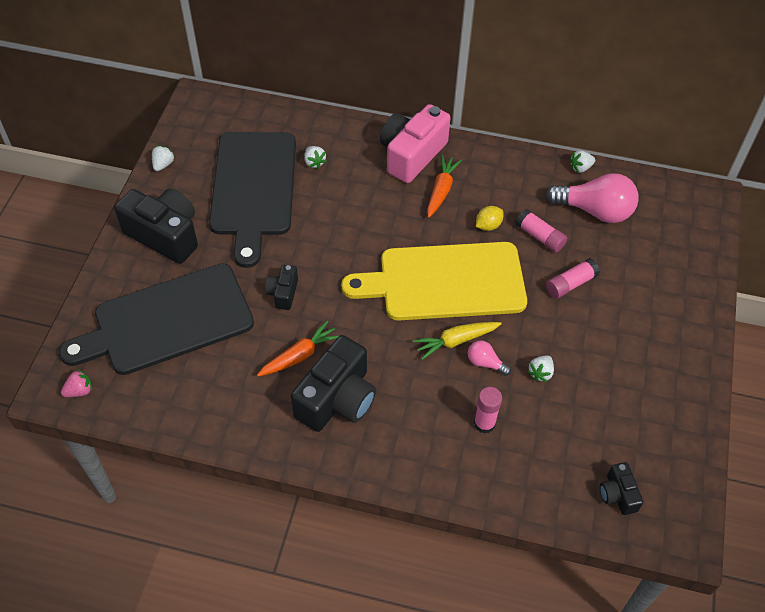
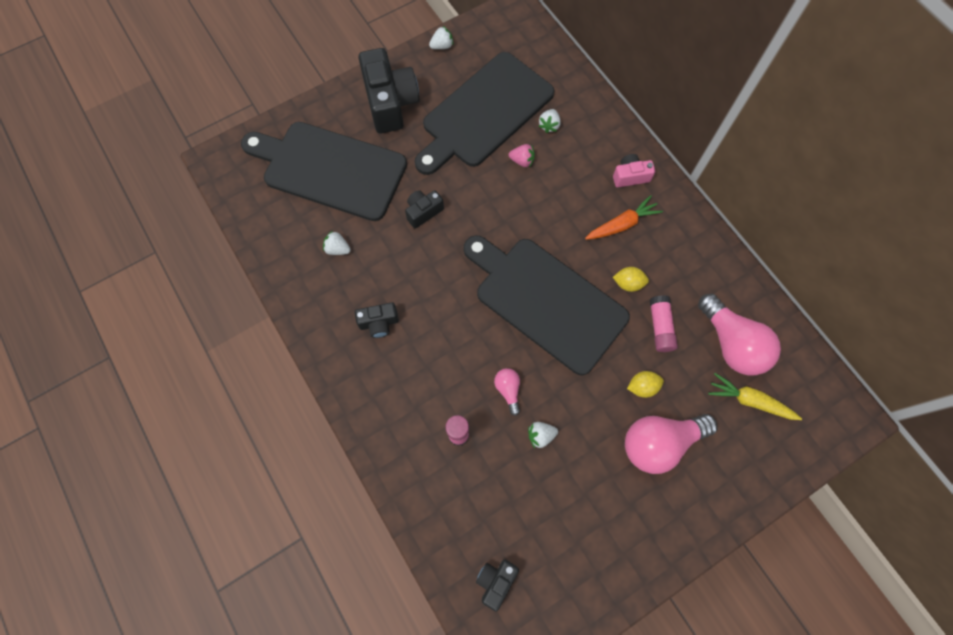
camera: 45 degrees right, 15 degrees up
(79, 391) = (233, 174): pink strawberry -> pink strawberry (522, 161)
(299, 355) = (387, 269): orange carrot -> none
(337, 399) = (379, 323): black camera -> black camera, size x0.50
(412, 155) = (630, 176): pink camera -> pink camera, size x0.50
(445, 282) = (546, 301): yellow cutting board -> black cutting board
(456, 341) = (505, 354): yellow carrot -> yellow carrot (750, 401)
(570, 284) = (642, 387): pink glue stick -> yellow lemon
(580, 168) = (760, 297): white strawberry -> white strawberry (337, 249)
(620, 309) = (660, 443): none -> pink light bulb

